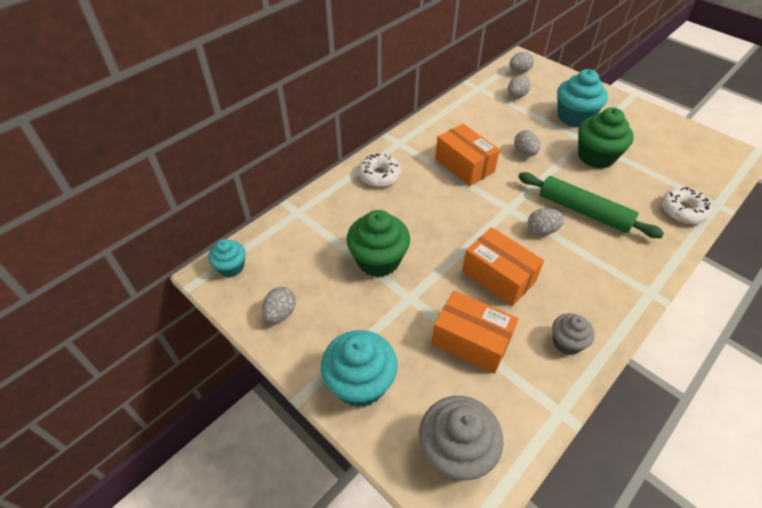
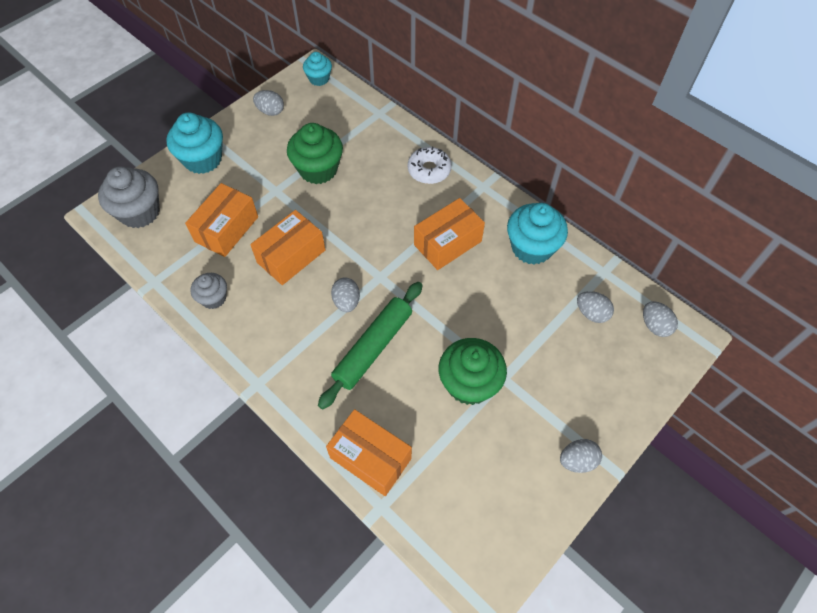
camera: 90 degrees right, 10 degrees up
(524, 153) = (472, 305): grey egg -> grey egg (577, 460)
(574, 117) = (552, 376): turquoise cupcake -> turquoise cupcake (531, 247)
(682, 211) = (370, 458): white donut -> orange box

